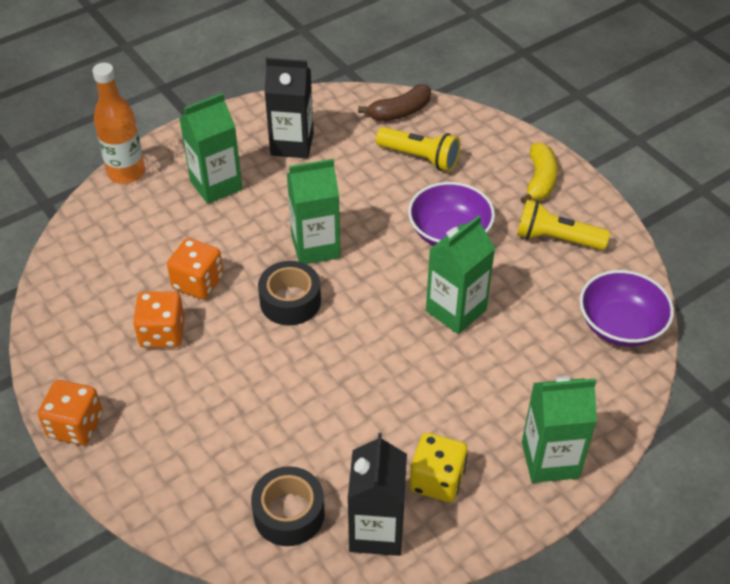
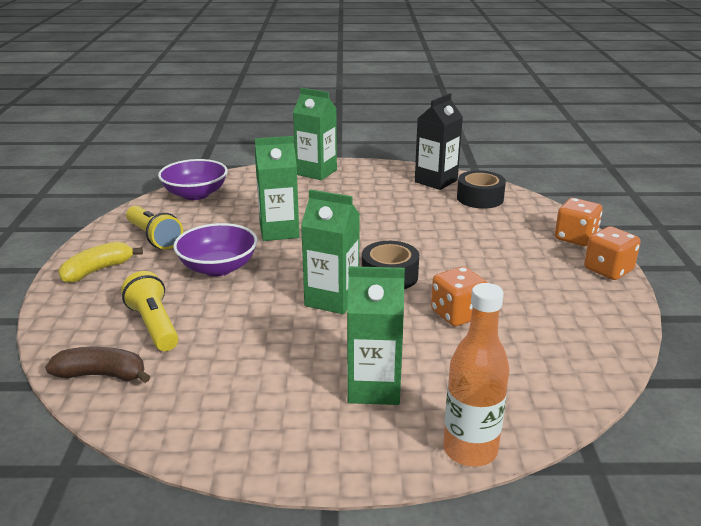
camera: 145 degrees left, 20 degrees down
(162, 333) = (511, 294): orange dice -> orange dice (575, 238)
(292, 144) = (251, 394): black carton -> none
(437, 480) = (384, 184): yellow dice -> none

